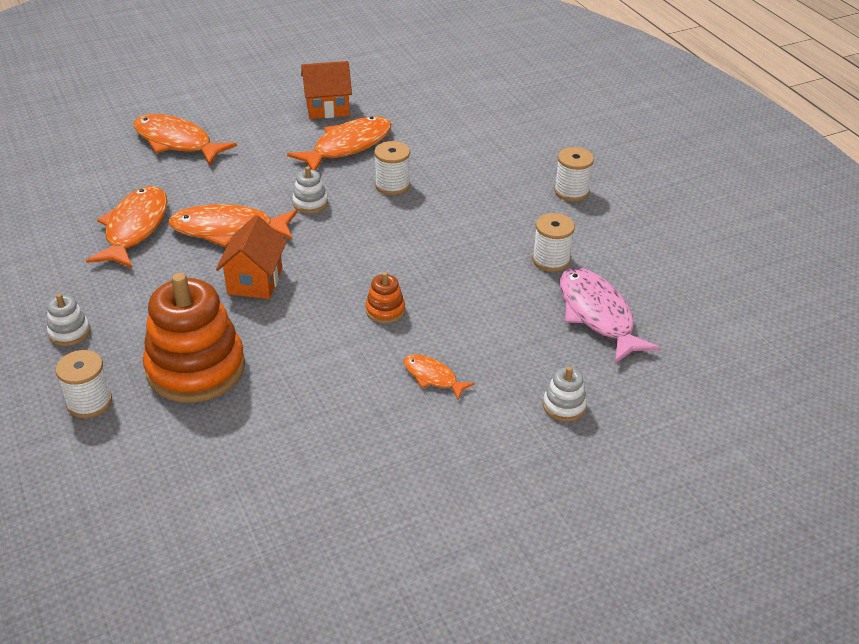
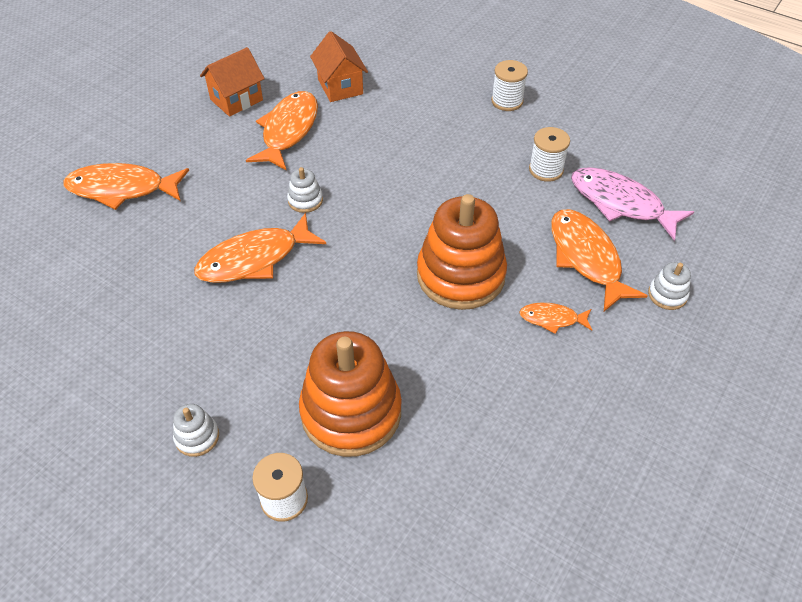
camera: 30 degrees left, 10 degrees up
(134, 228) = (162, 297): orange fish -> orange fish (586, 258)
(255, 281) = (325, 299): orange house -> orange house (340, 87)
(385, 310) = (460, 275): orange stacking toy -> orange stacking toy, size x2.33
(392, 185) = (361, 153): white spool -> none

